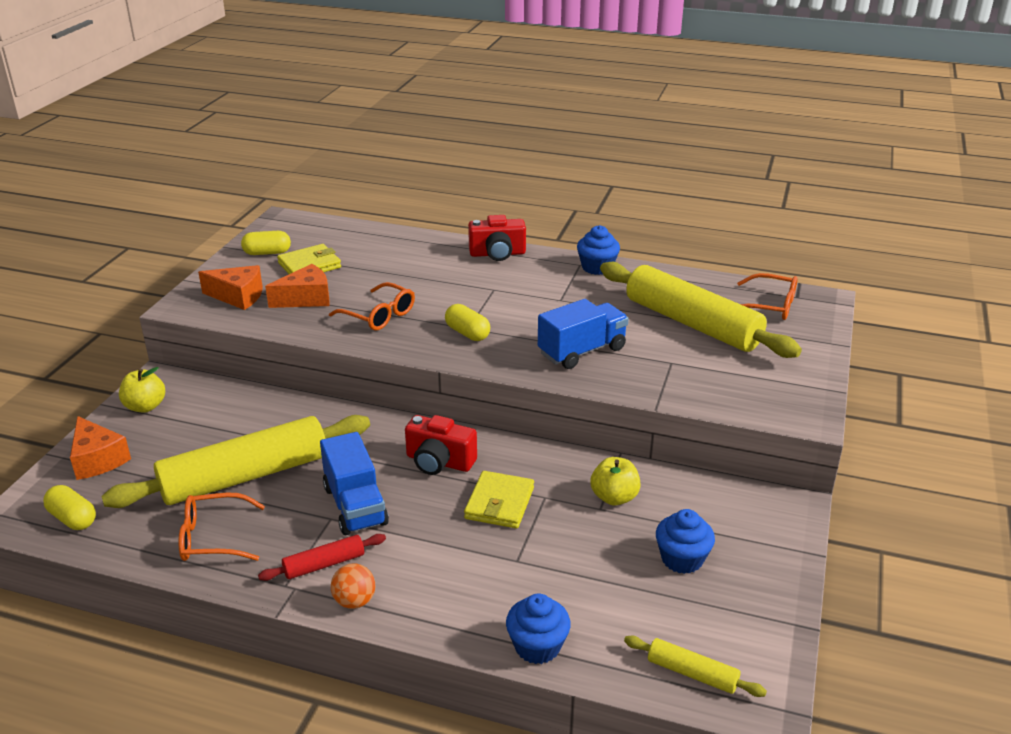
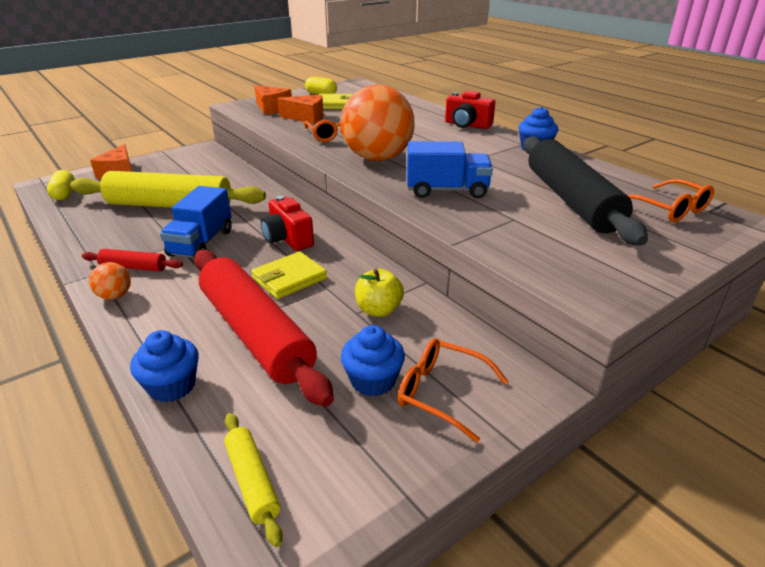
camera: 35 degrees right, 0 degrees up
(145, 406) = (178, 158): yellow apple -> none
(213, 538) = (105, 229): orange glasses -> orange glasses (442, 393)
(467, 333) = (378, 158): yellow capsule -> orange ball
(542, 568) = (256, 333): none -> red rolling pin
(692, 323) = (571, 200): yellow rolling pin -> black rolling pin

